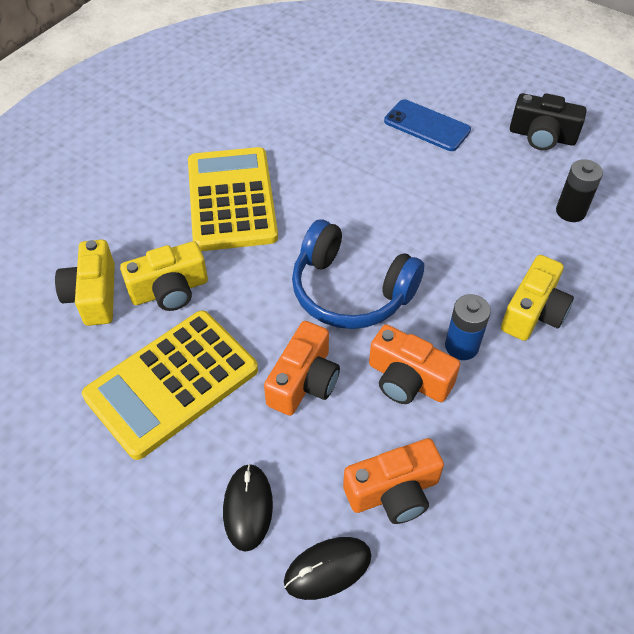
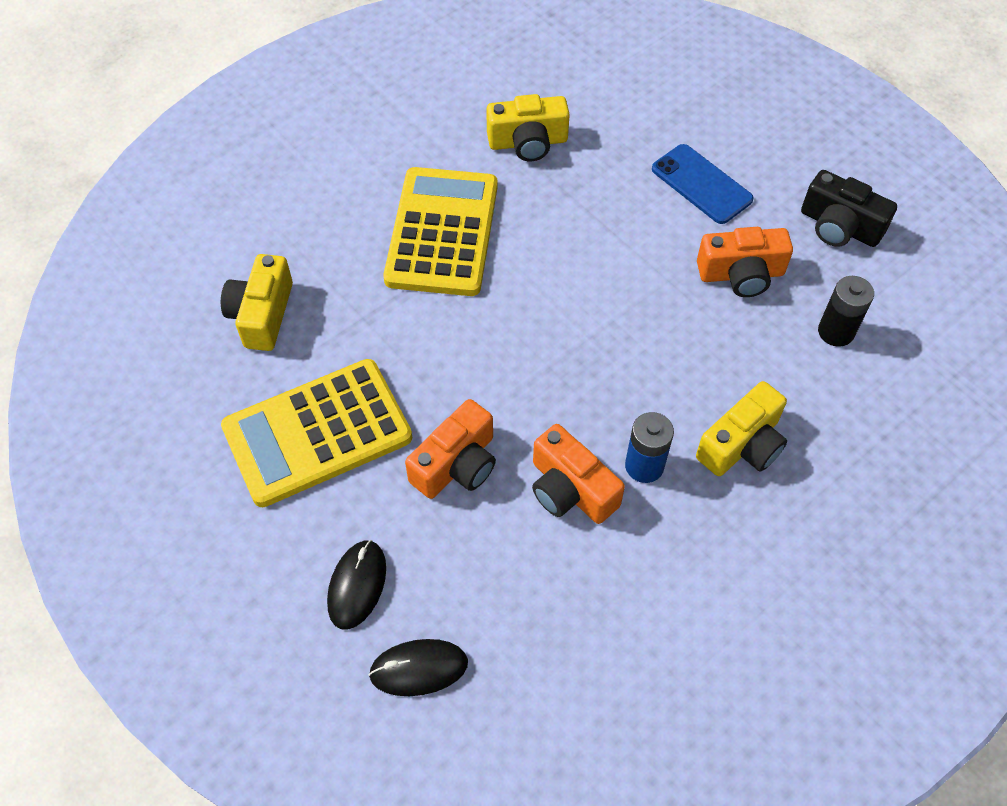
camera: 15 degrees right, 5 degrees up
(170, 290) = (344, 327): yellow camera -> yellow camera (528, 142)
(350, 291) = (541, 373): blue headphones -> none
(393, 492) = (513, 607): orange camera -> orange camera (741, 274)

